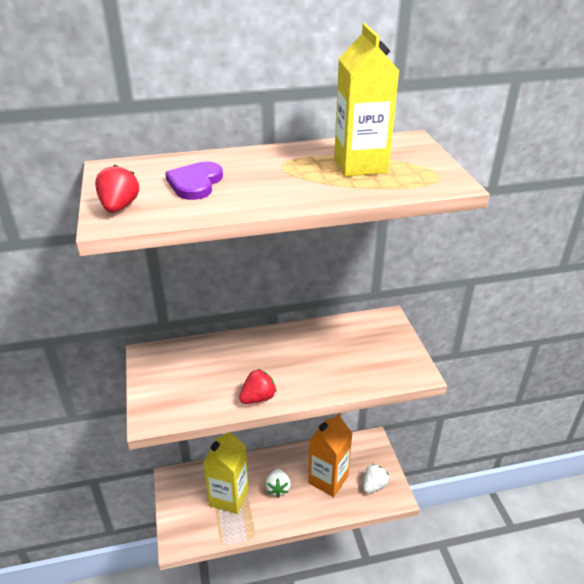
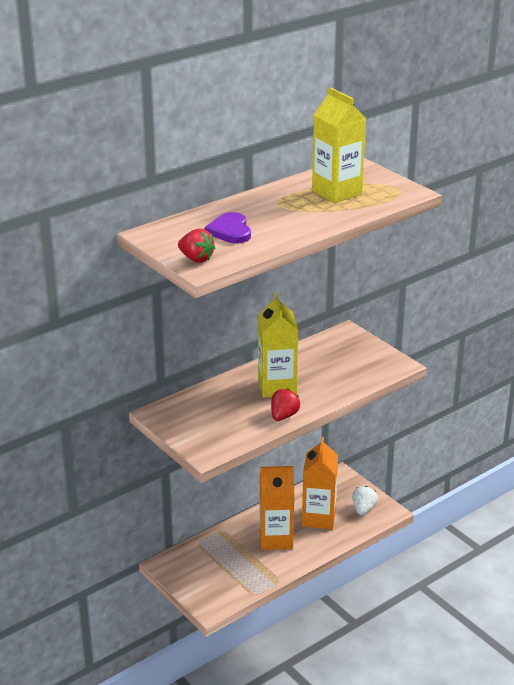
camera: 25 degrees left, 5 degrees down
(119, 207) = (196, 259): red strawberry -> red strawberry turned 150 degrees clockwise
(229, 497) = (234, 560): yellow carton -> yellow carton (277, 387)
(278, 488) = (276, 539): white strawberry -> orange carton

